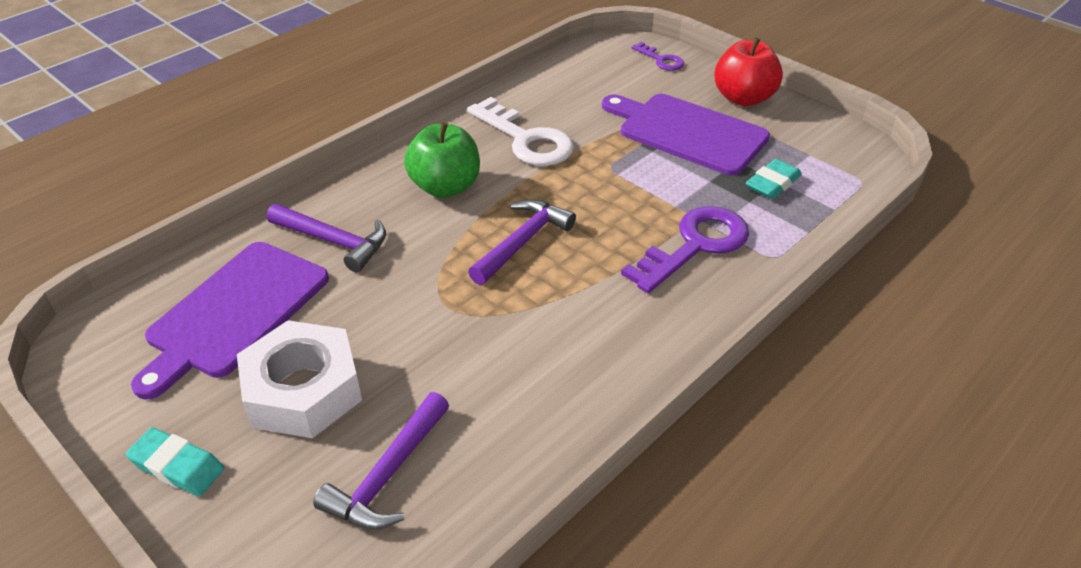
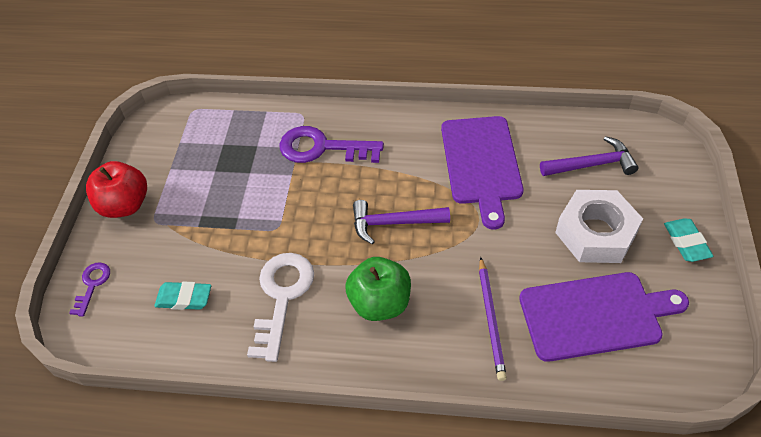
camera: 125 degrees left, 10 degrees up
(334, 241) = (491, 320): purple hammer -> purple pencil
(688, 132) = (198, 211): purple cutting board -> purple cutting board (481, 164)
(772, 184) = (229, 144): turquoise eraser -> turquoise eraser (184, 298)

